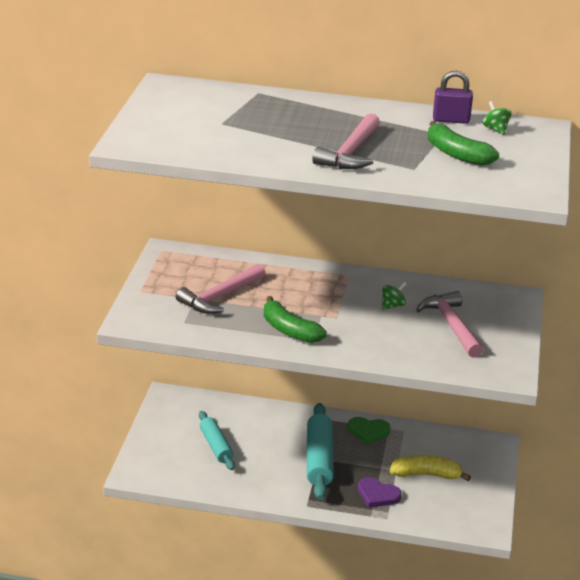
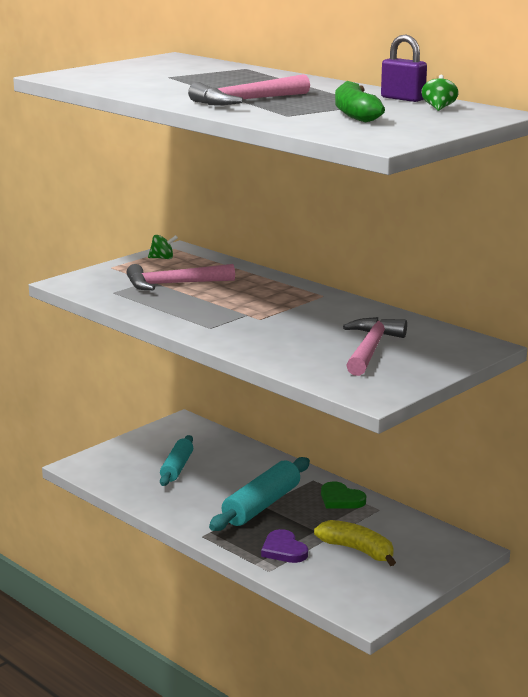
camera: 35 degrees right, 10 degrees down
(289, 330) = (198, 317): green banana -> none
(392, 305) = (332, 323): green spinning top -> green spinning top (162, 258)

